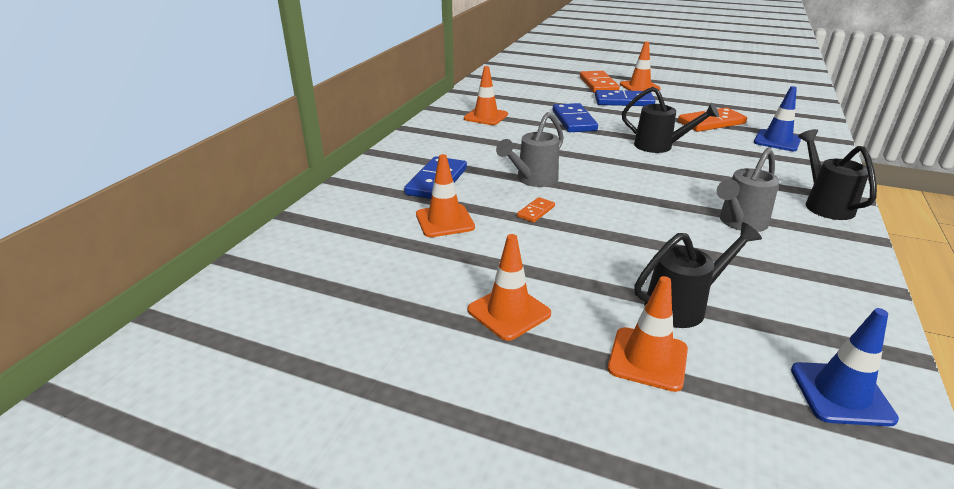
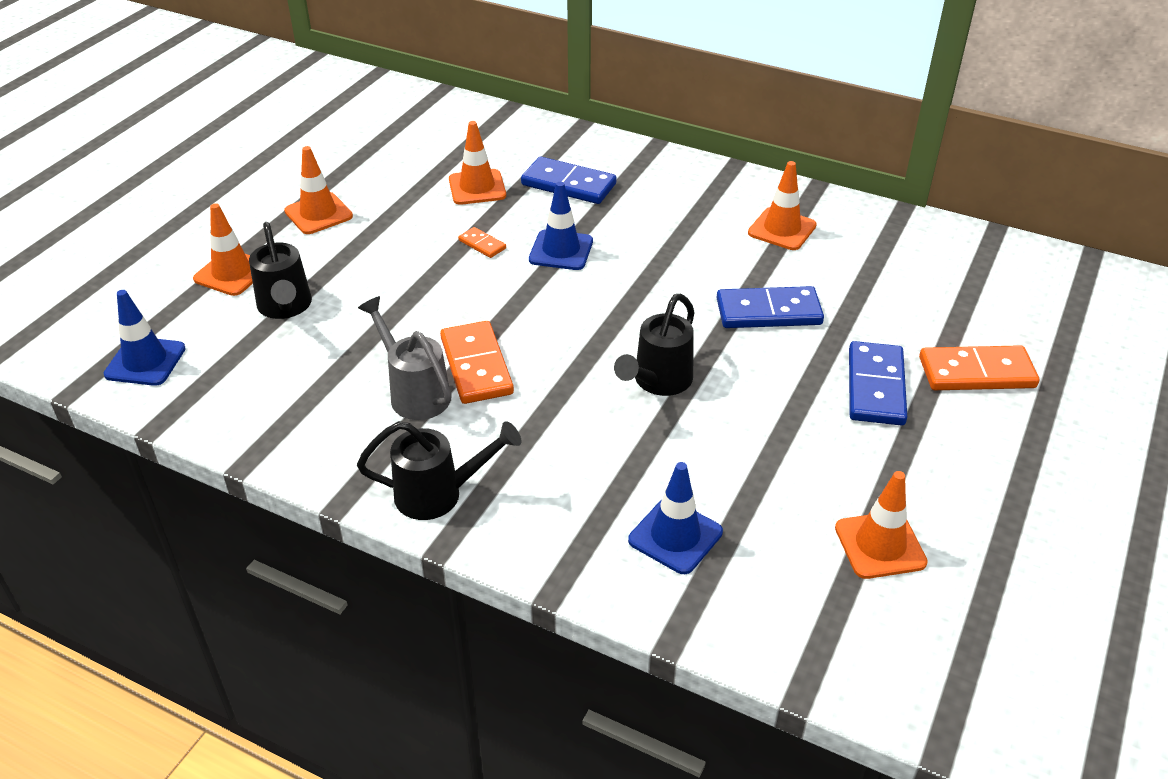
camera: 95 degrees right, 10 degrees up
(533, 180) = (561, 250): grey watering can -> blue traffic cone
(639, 87) = (974, 428): orange traffic cone -> orange traffic cone (880, 545)
(711, 123) = (766, 475): orange domino -> orange domino (476, 366)

